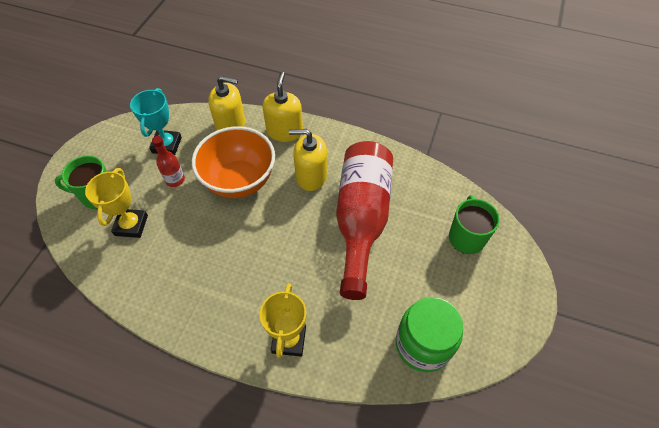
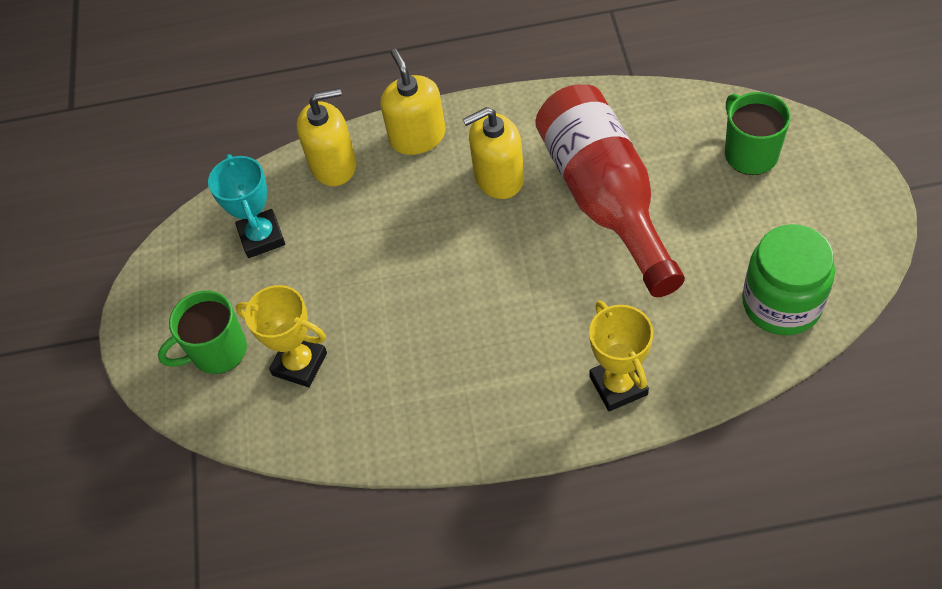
camera: 20 degrees left, 0 degrees up
(131, 225) = (300, 364): yellow trophy -> yellow trophy turned 45 degrees counterclockwise
(175, 180) = (313, 276): red bottle -> none
(239, 181) = (405, 232): orange bowl -> none

